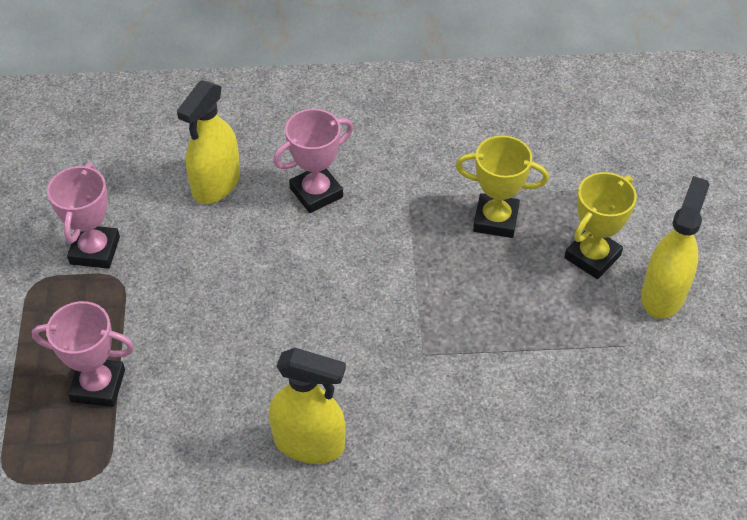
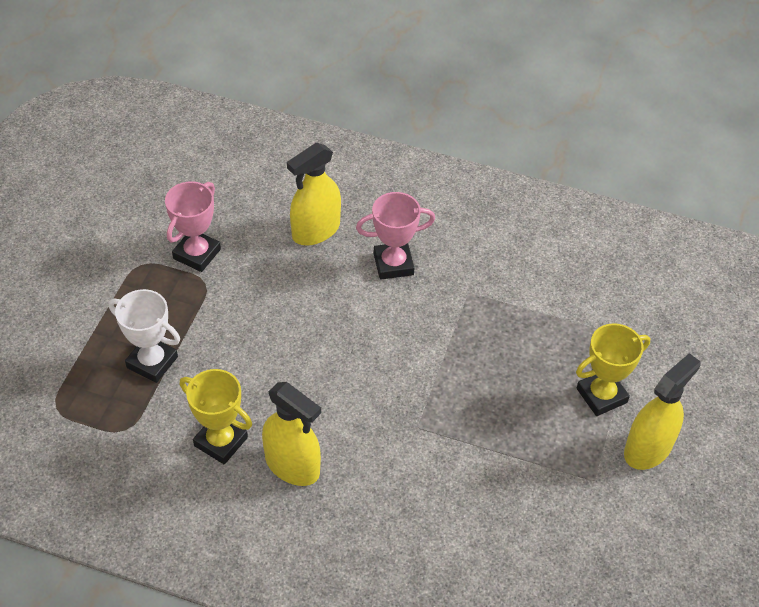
camera: 20 degrees right, 0 degrees up
(98, 386) = (152, 362): pink trophy -> white trophy
(495, 220) = (533, 336): yellow trophy -> yellow trophy (221, 441)

